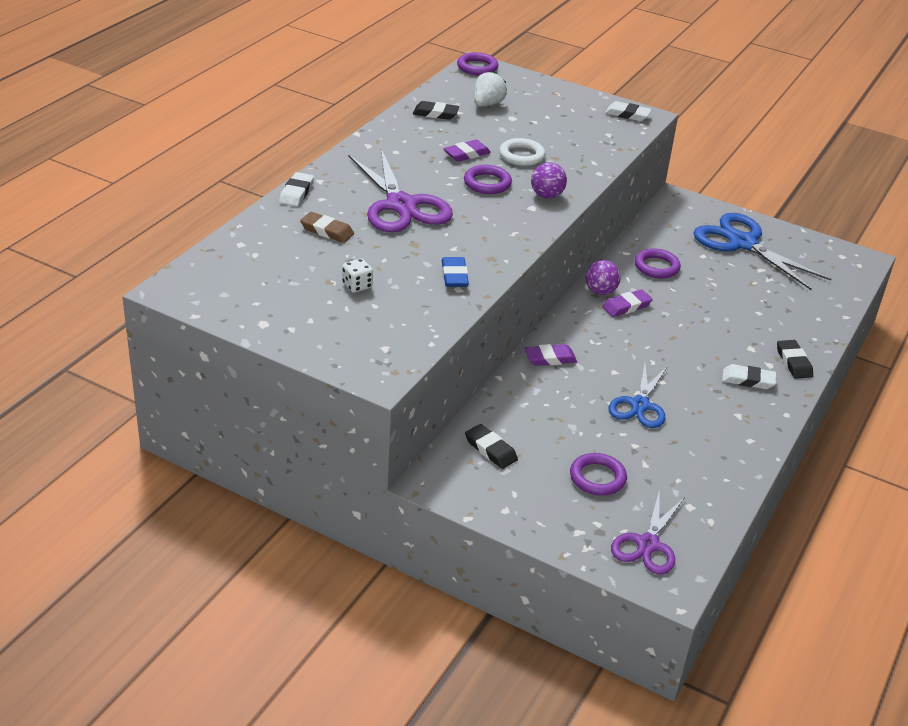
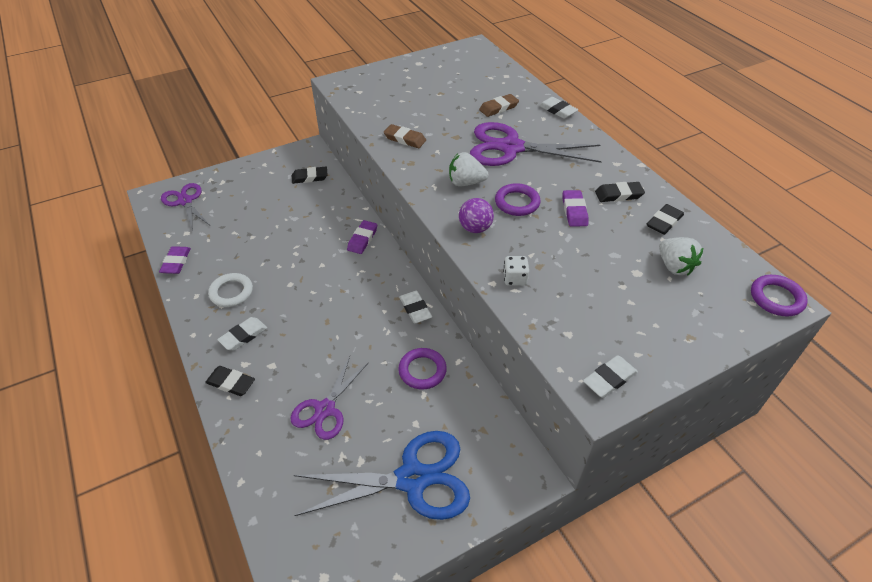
camera: 125 degrees right, 10 degrees up
(357, 286) = (427, 100): white dice -> white dice (515, 278)
(419, 137) = (618, 195): none -> black eraser
(454, 275) = (405, 139): blue eraser -> brown eraser
(488, 216) = (466, 183): none -> white strawberry
(521, 156) = (554, 244): white ring -> white ring (231, 292)
(597, 478) = (246, 207): purple ring -> none
(600, 291) = (415, 309): purple ball -> white eraser
(626, 306) = (384, 314): purple eraser -> purple eraser (176, 262)
(640, 405) = (280, 259): blue scissors -> none
(748, 301) = (325, 409): none -> purple scissors

